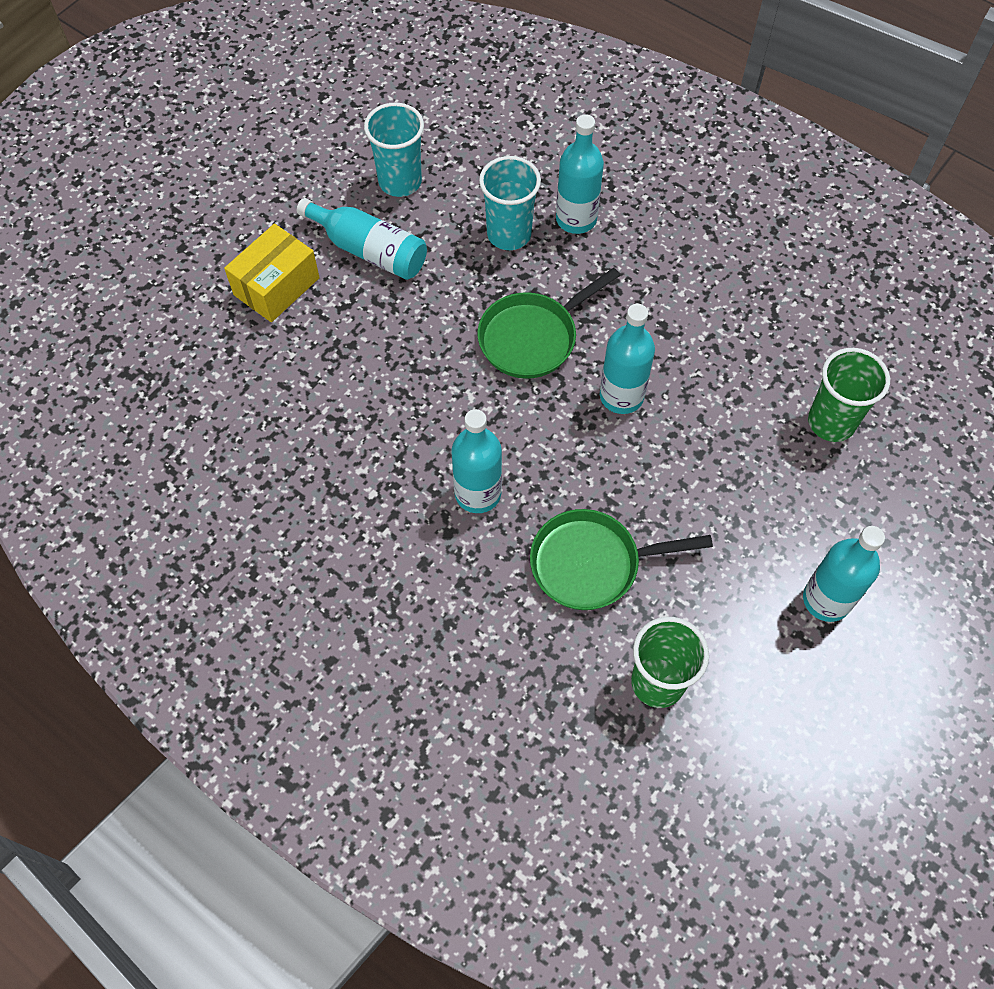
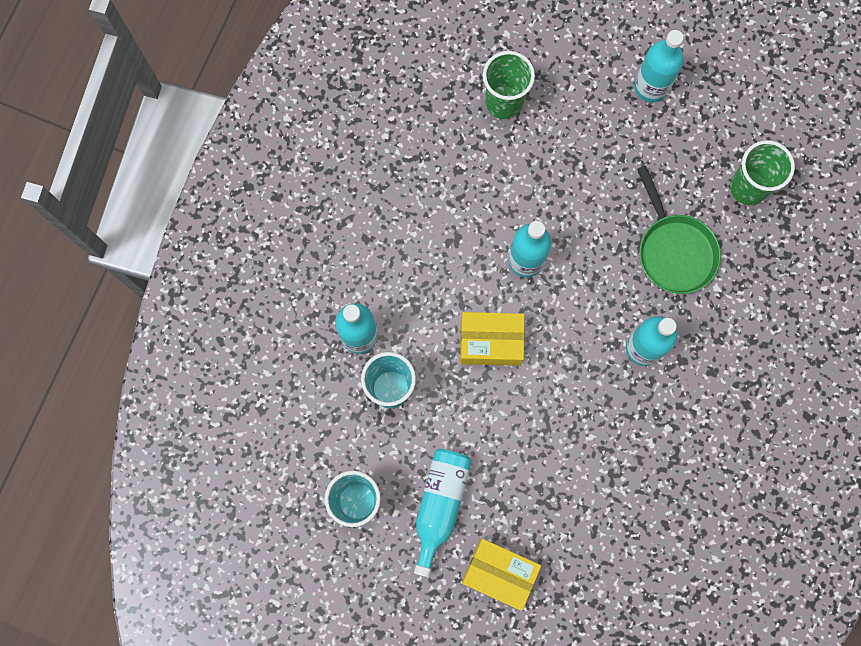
camera: 105 degrees left, 15 degrees up
(532, 337) = (490, 342): green pan -> yellow box

